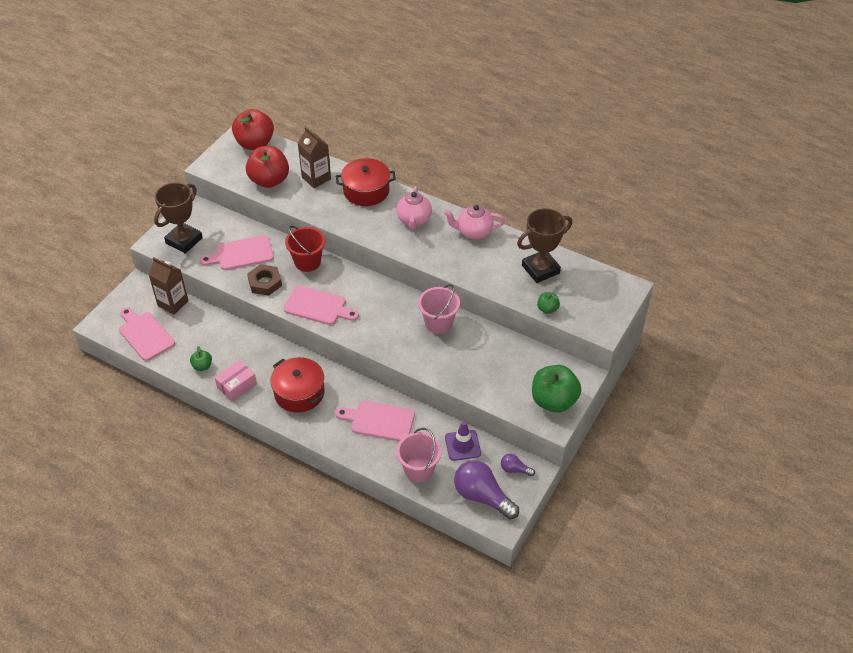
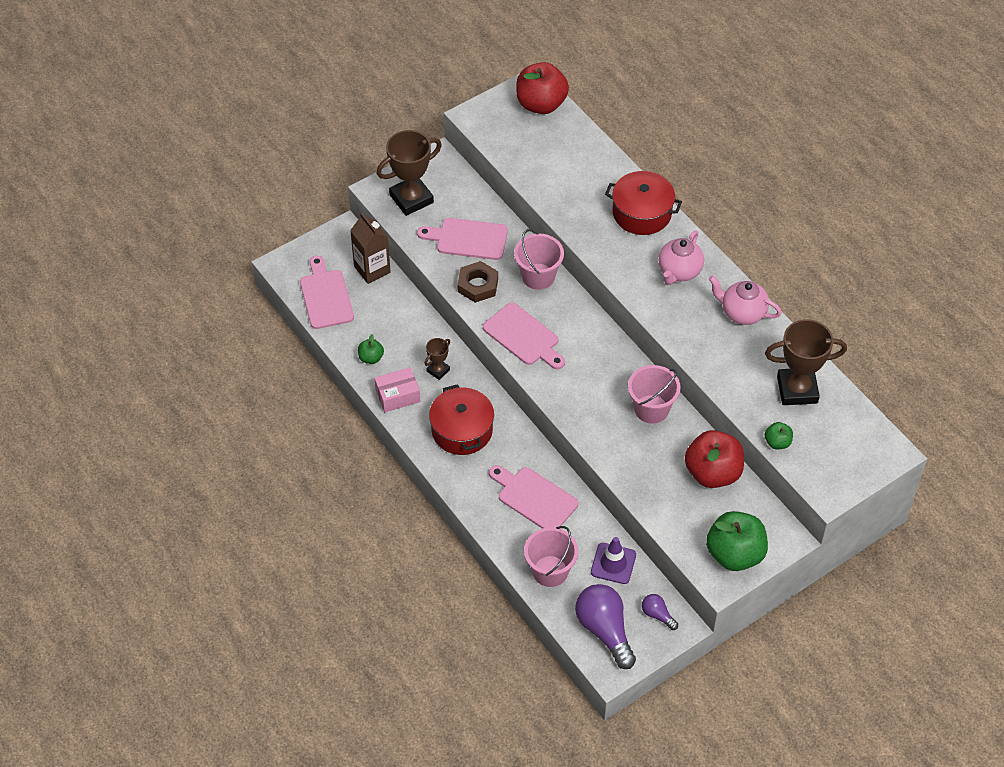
camera: 25 degrees right, 5 degrees up
(259, 357) = (438, 370): none -> brown trophy
(269, 180) = (535, 160): red apple -> red apple (712, 473)
(307, 262) = (538, 276): red bucket -> pink bucket
(316, 178) = (591, 175): brown carton -> none

